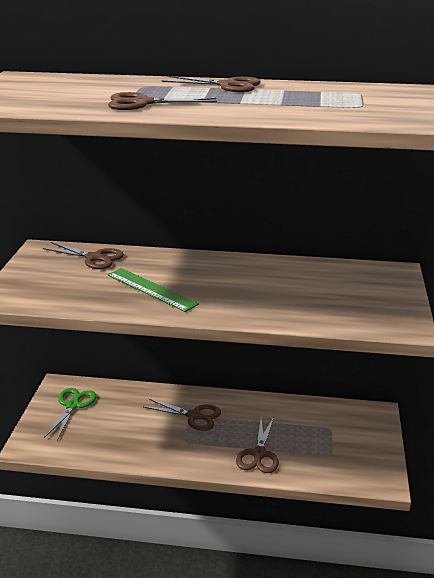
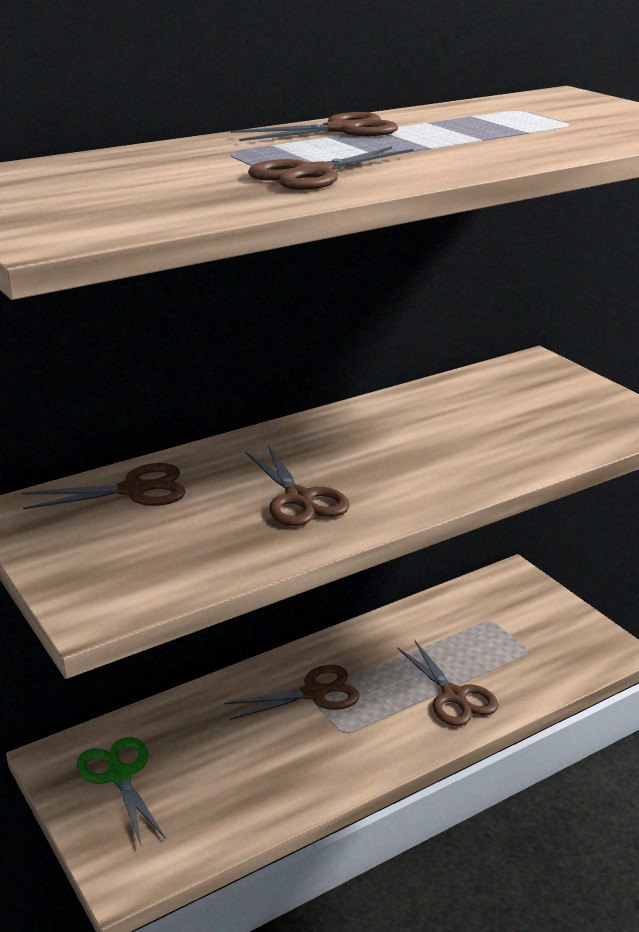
camera: 40 degrees left, 0 degrees up
(151, 289) = (299, 499): green ruler -> brown scissors

